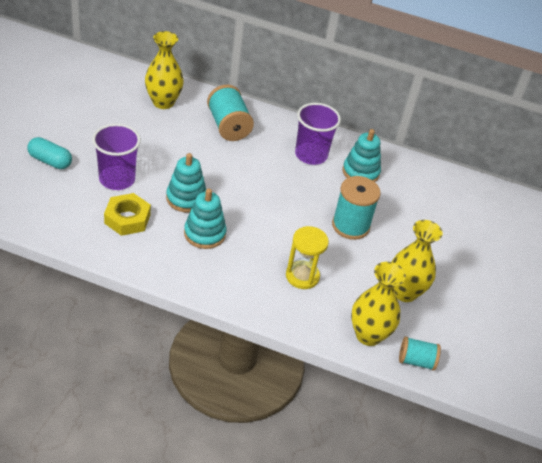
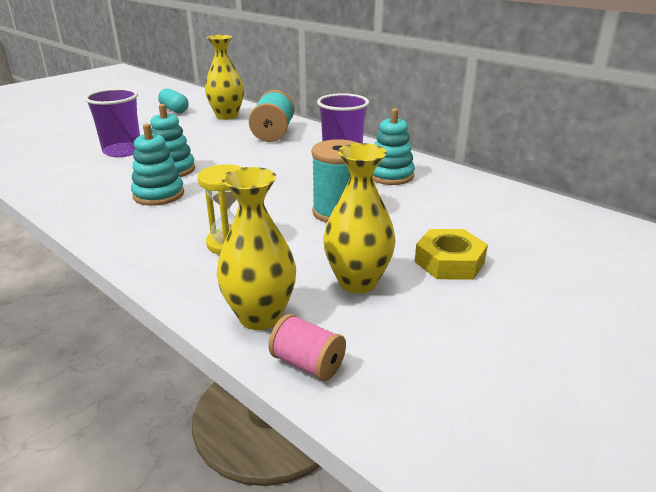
camera: 30 degrees right, 15 degrees down
(50, 161) = (80, 135): turquoise capsule -> turquoise capsule (174, 110)
(127, 219) = (95, 175): yellow nut -> yellow nut (449, 262)
(416, 361) = (308, 364): turquoise spool -> pink spool

